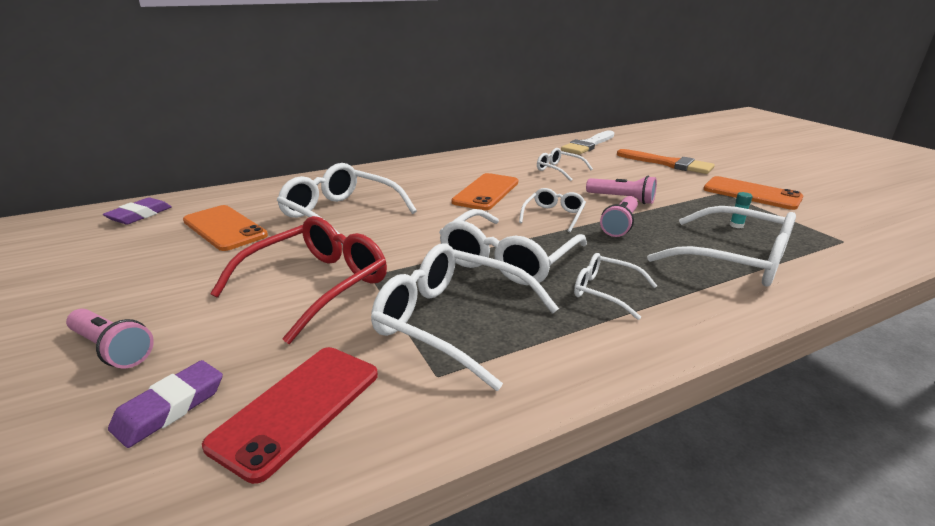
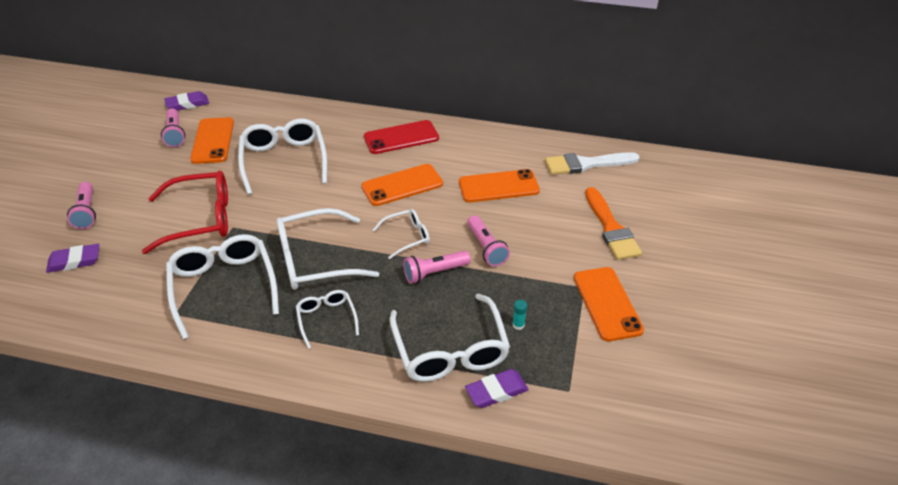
camera: 40 degrees right, 15 degrees up
(159, 239) = (175, 134): none -> pink flashlight
(297, 408) = (110, 292): red phone -> red phone (401, 137)
(558, 170) = (498, 186): white glasses -> orange phone
(816, 265) = (496, 391): none -> purple eraser

